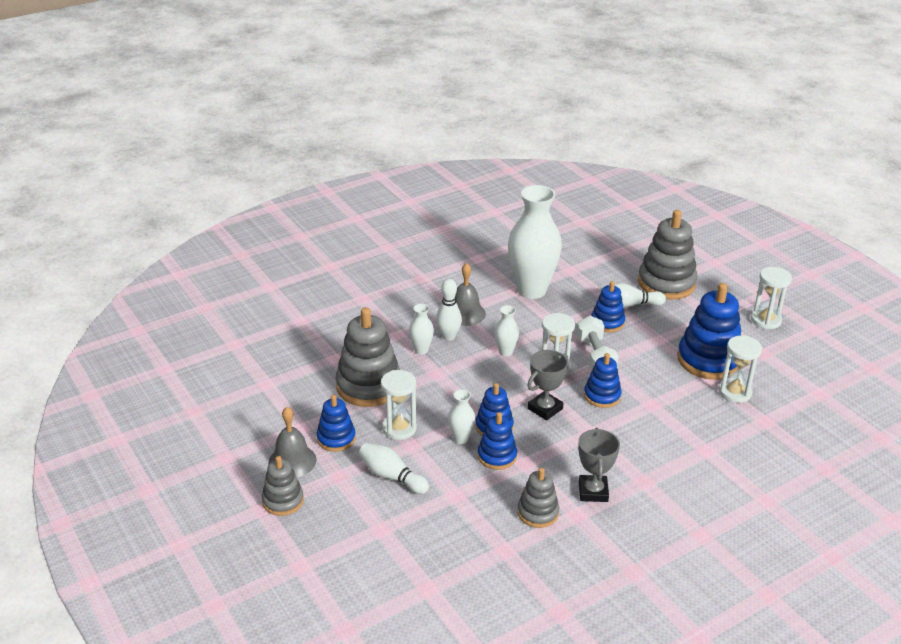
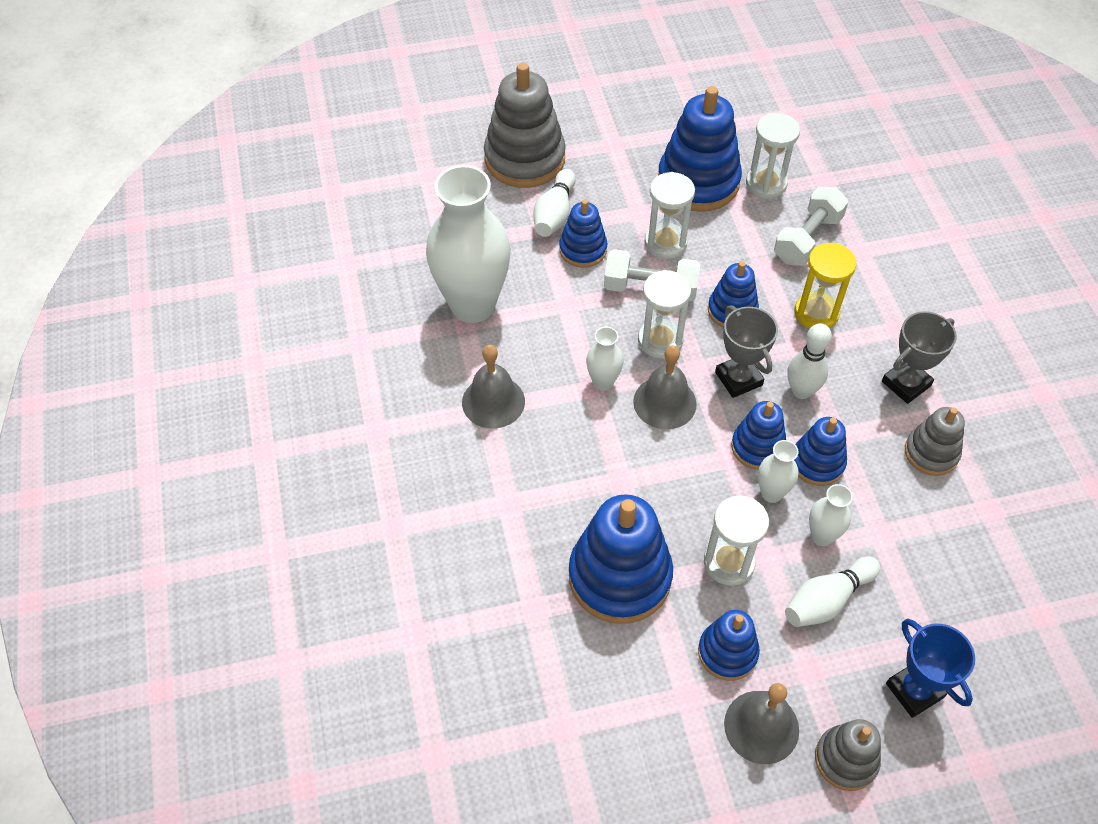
camera: 70 degrees left, 20 degrees up
(342, 527) = (914, 690): none -> blue trophy
(369, 386) = (619, 577): grey stacking toy -> blue stacking toy
(421, 350) = (559, 483): white vase -> white vase (822, 536)
(448, 337) = (541, 440): white bowling pin -> white bowling pin (801, 391)
(505, 380) = (664, 402): none -> grey bell
(593, 491) = (906, 384): grey trophy -> grey trophy turned 60 degrees counterclockwise
(628, 436) = (816, 313): none -> yellow hourglass
(696, 421) = (807, 239): none -> white dumbbell
(766, 320) = (642, 101): white hourglass -> white hourglass (665, 243)

